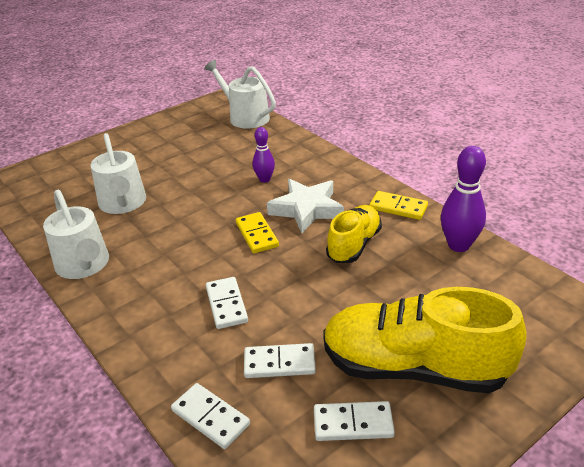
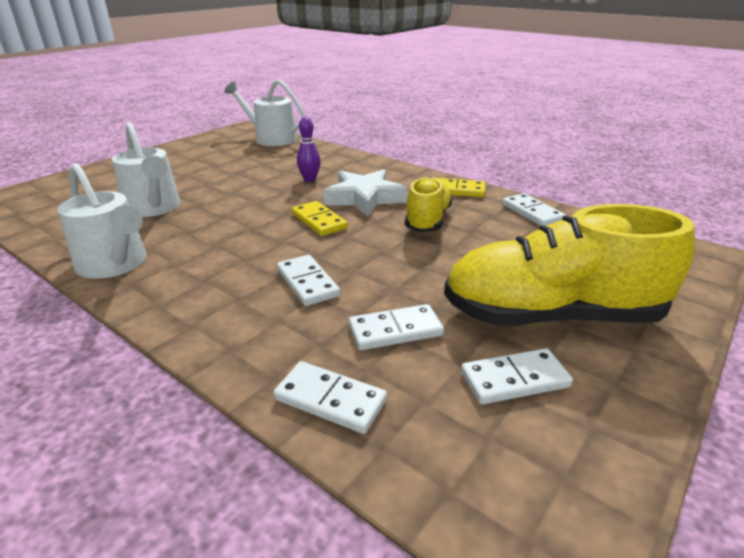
camera: 15 degrees left, 5 degrees down
(458, 245) = (532, 212): purple bowling pin -> white domino

